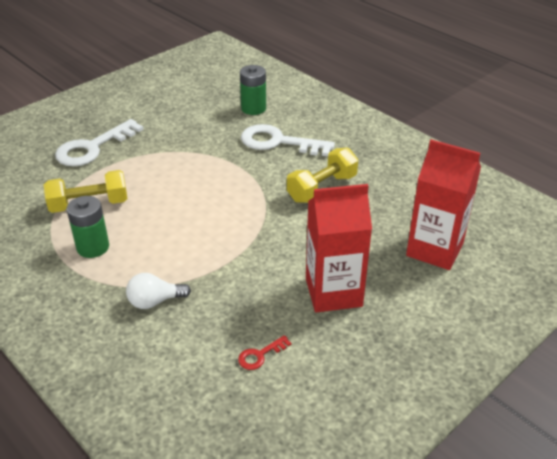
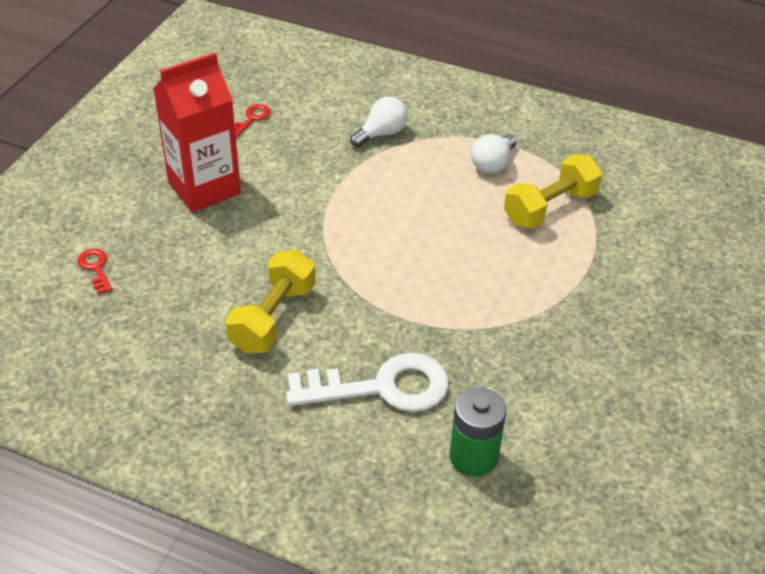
camera: 155 degrees right, 5 degrees up
(93, 147) = (640, 289): white key -> none
(93, 247) = (493, 164): green battery -> white light bulb
(434, 249) = (96, 268): red carton -> red key

